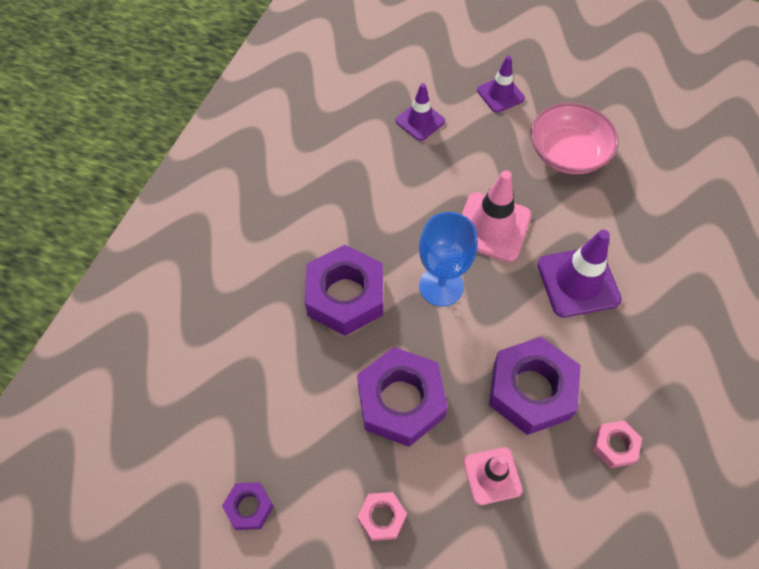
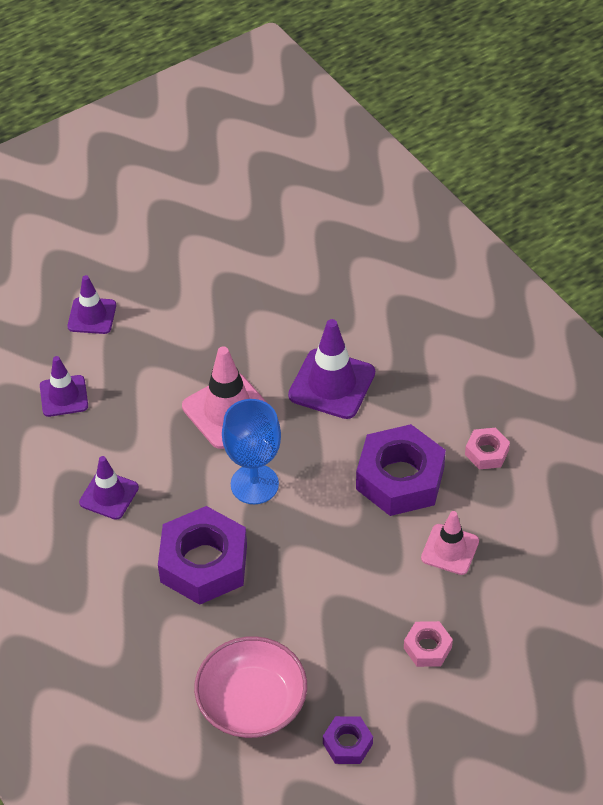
camera: 55 degrees left, 10 degrees down
(359, 199) = (109, 495): none -> purple traffic cone
(400, 401) = (338, 577): purple nut -> none
(567, 153) = (201, 308): pink bowl -> pink bowl (252, 702)

